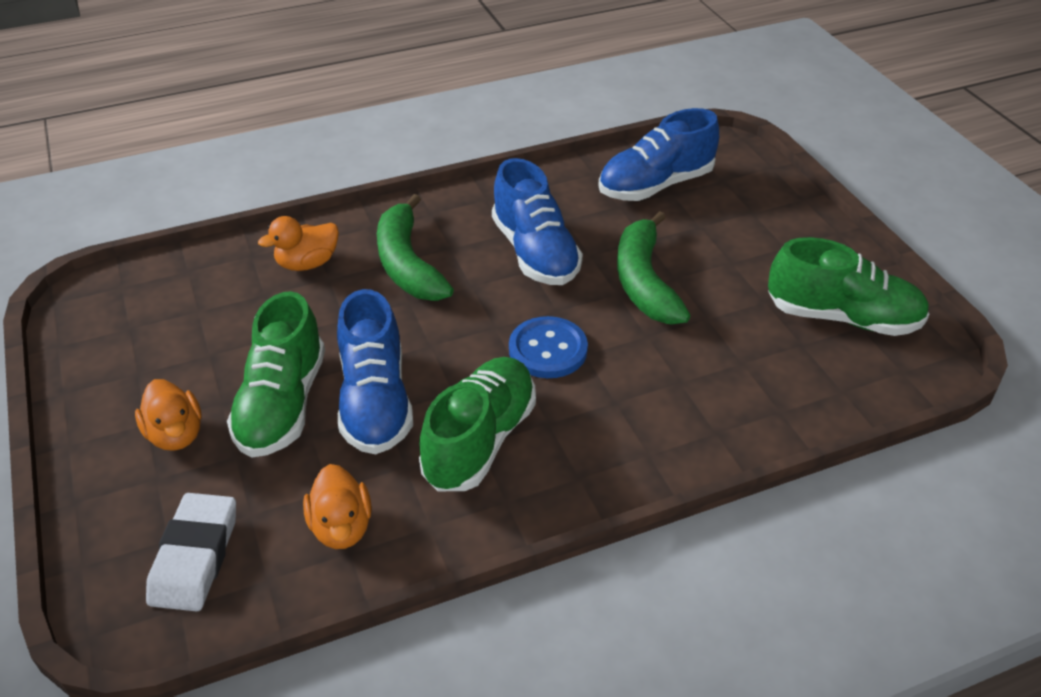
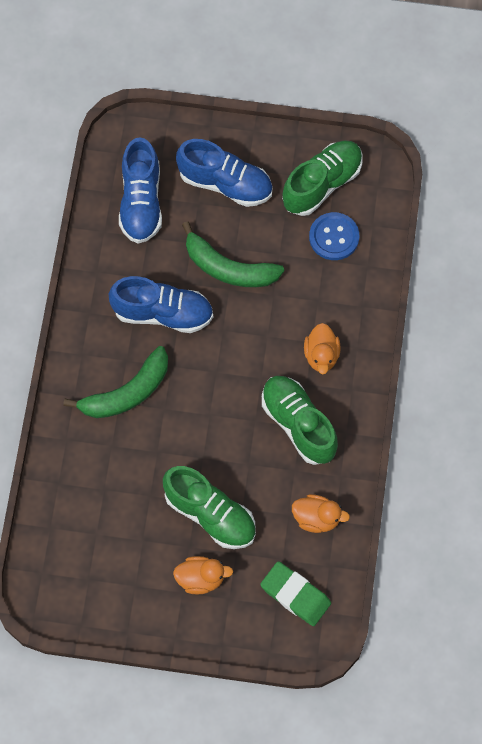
camera: 60 degrees left, 25 degrees up
(195, 557) = (295, 595): white eraser -> green eraser
(307, 263) = (88, 452): orange duck -> orange duck (321, 355)
(375, 401) = (237, 464): blue shoe -> blue shoe (225, 183)
(407, 264) = (126, 393): green banana -> green banana turned 45 degrees counterclockwise
(548, 350) = (252, 353): blue button -> blue button (334, 237)

